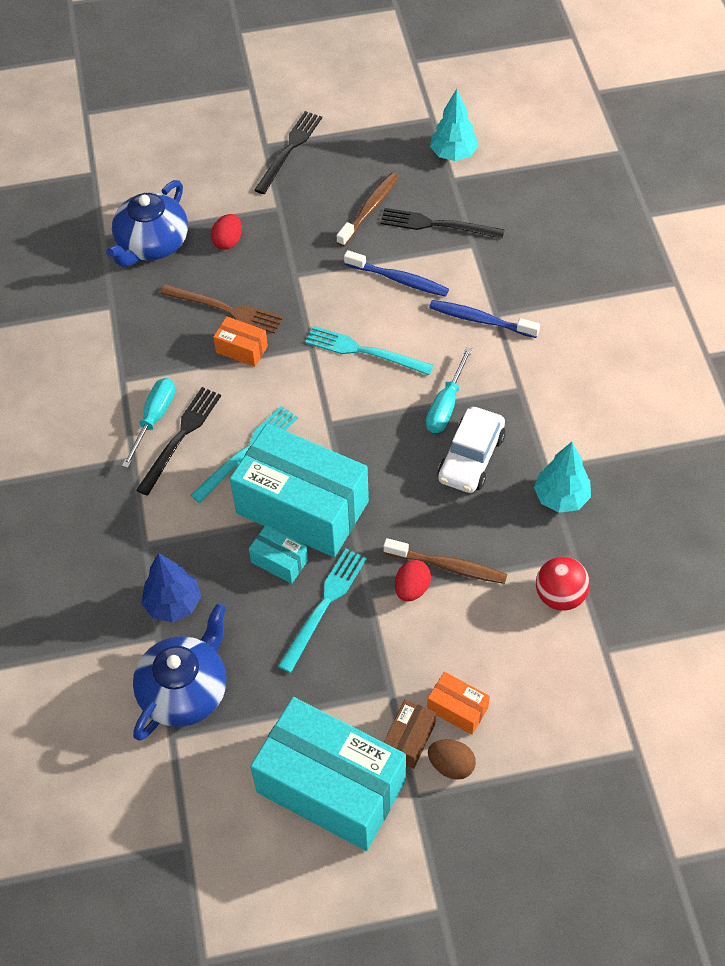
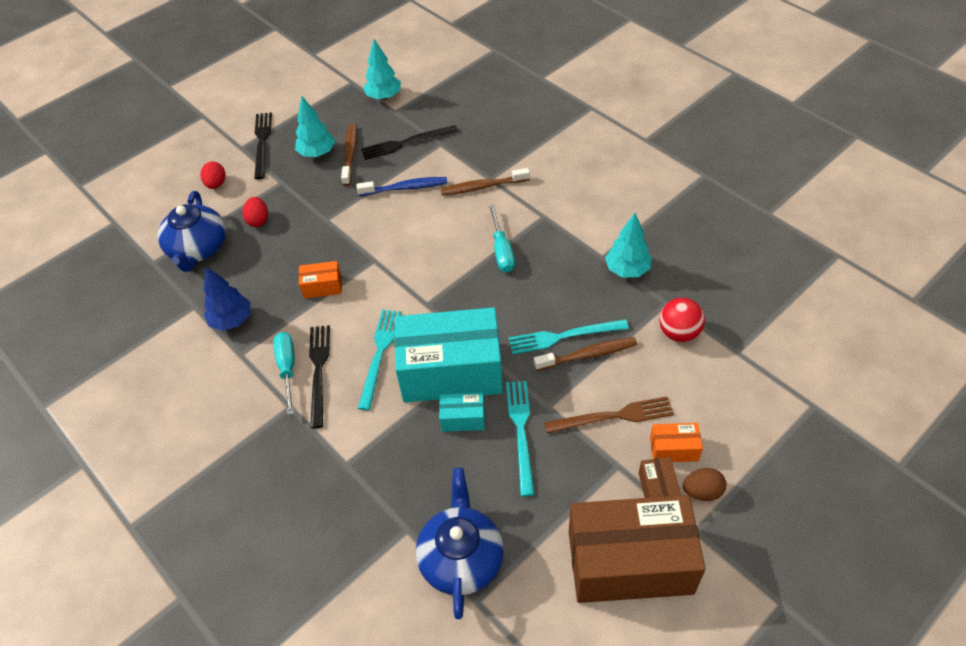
camera: 30 degrees left, 5 degrees down
(173, 604) = (403, 497): blue tree -> blue tree (232, 320)
(225, 309) = (289, 266): brown fork -> brown fork (613, 416)
(331, 787) = (630, 562): turquoise box -> brown box
(336, 191) = (317, 153): none -> turquoise tree
(364, 351) = (416, 244): turquoise fork -> turquoise fork (564, 336)
(412, 588) = (575, 384): red egg -> red egg (216, 184)
(471, 458) = (546, 276): white car -> none
(480, 320) = (482, 187): blue toothbrush -> brown toothbrush

